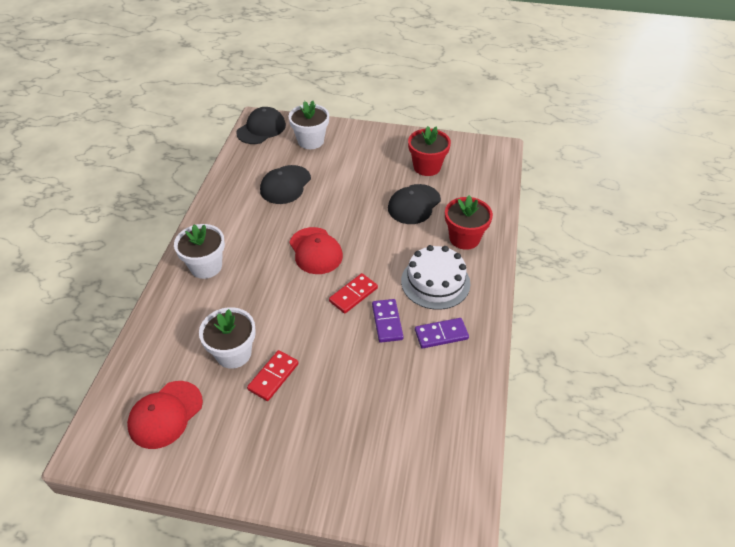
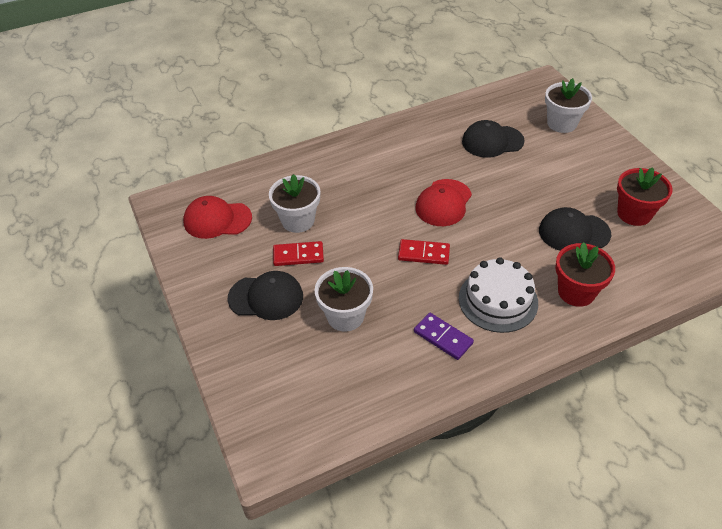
camera: 55 degrees right, 0 degrees up
(206, 266) = (359, 154): white flower pot -> white flower pot (345, 316)
(261, 129) = (535, 88): black cap -> black cap (266, 297)
(387, 322) = (418, 292): purple domino -> none

